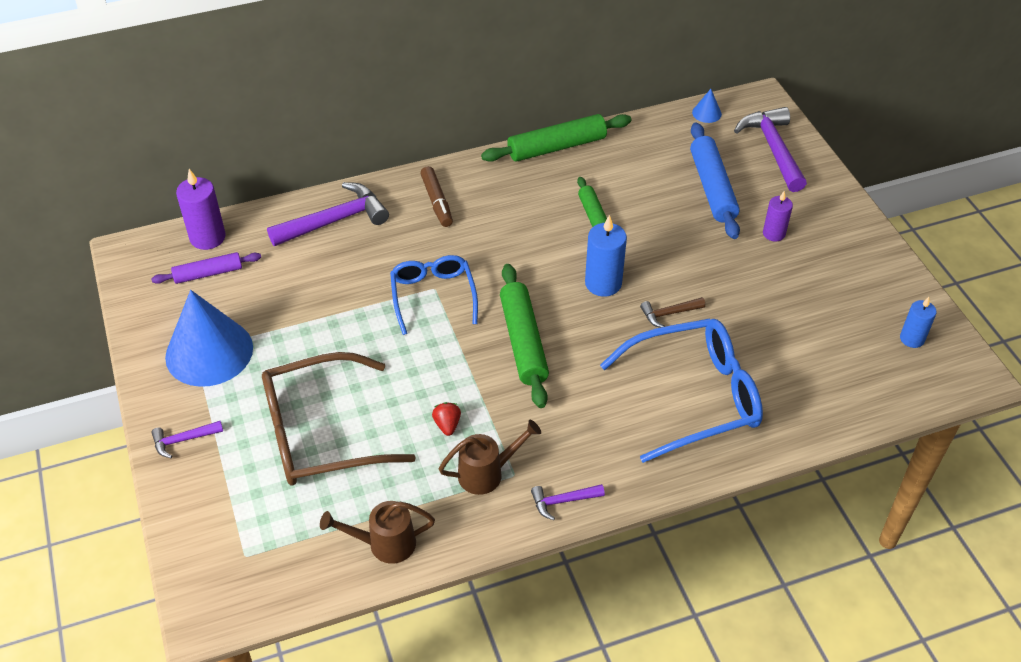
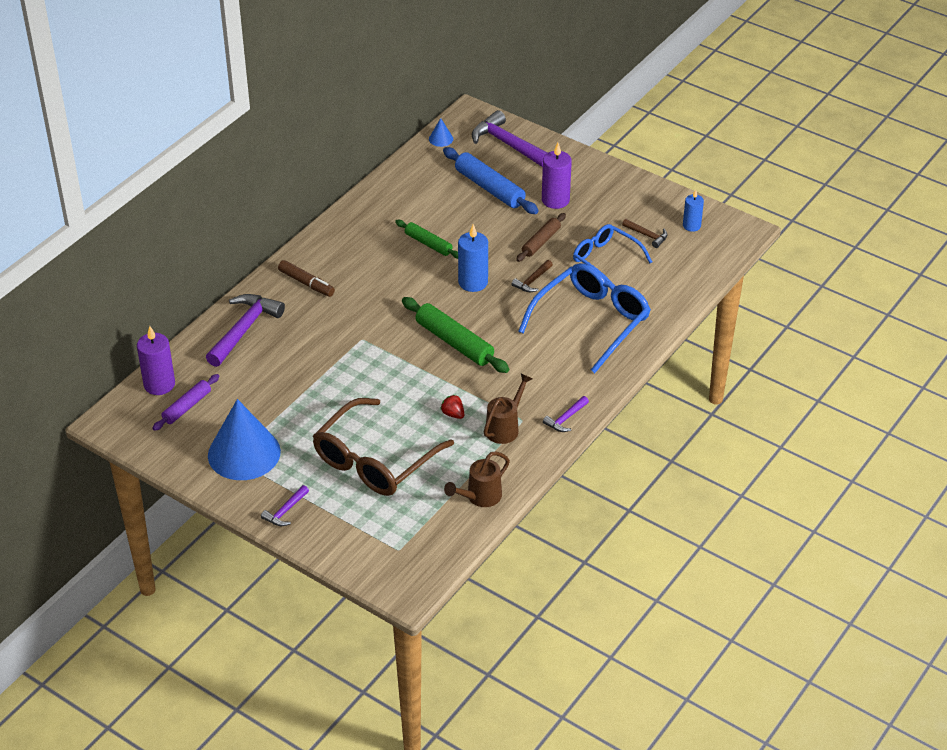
camera: 35 degrees left, 5 degrees down
(433, 296) = (366, 344): blue glasses -> blue glasses (606, 260)
(556, 147) = (356, 208): green rolling pin -> none
(717, 273) = (541, 242): none -> brown rolling pin
(774, 233) = (555, 200): purple candle -> purple candle, size x1.57
(847, 325) = (647, 235): none -> brown hammer

